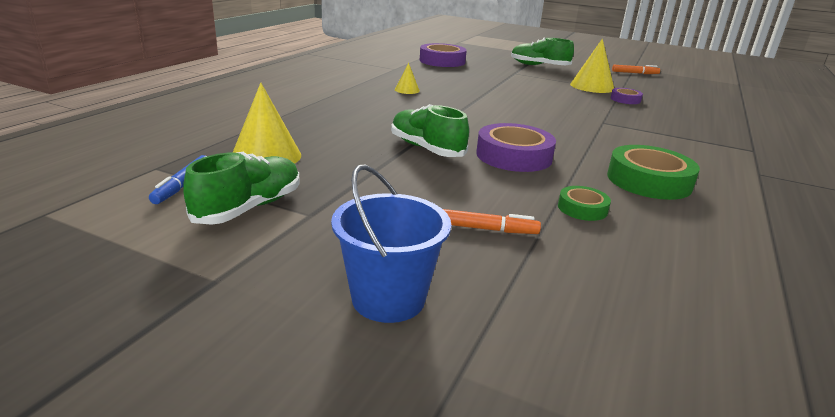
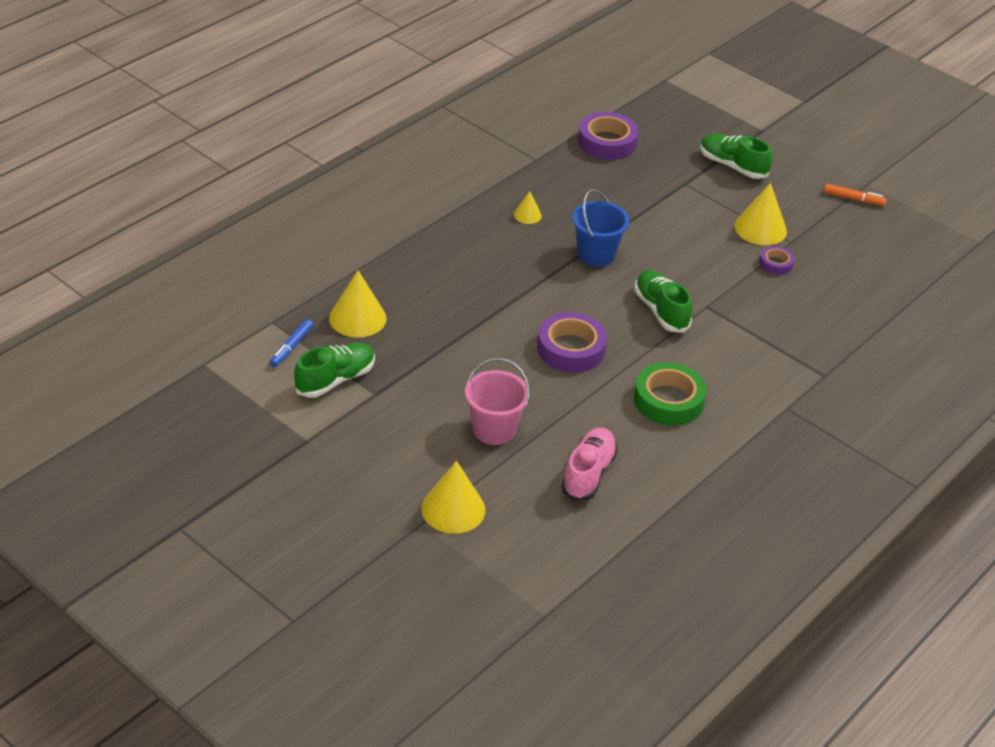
camera: 15 degrees right, 15 degrees up
(388, 298) = (402, 472): blue bucket -> blue bucket (596, 254)
(426, 149) = (497, 327): green shoe -> green shoe (661, 311)
(486, 229) = (494, 430): orange marker -> pink bucket
(499, 338) = (453, 509): none -> yellow cone
(582, 208) = (582, 422): green tape -> none
(643, 257) = (588, 474): none -> pink shoe

